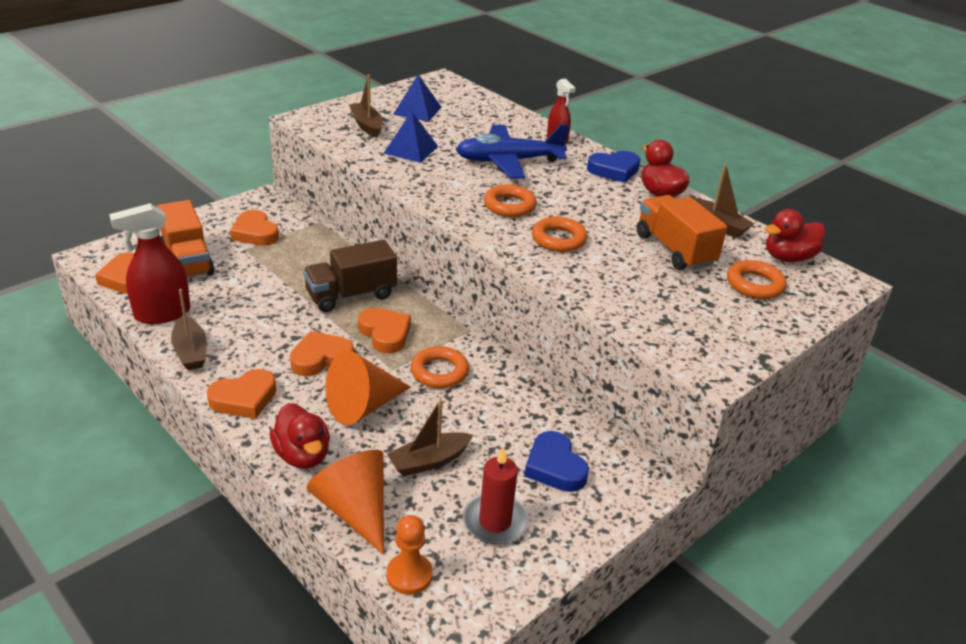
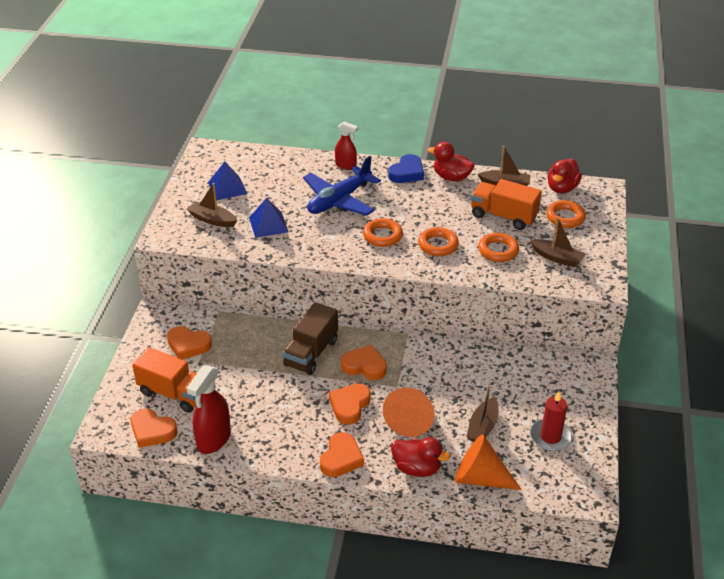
camera: 35 degrees left, 5 degrees up
(190, 351) = (268, 451): brown boat -> brown boat (557, 258)
(409, 575) = (545, 491): orange pawn -> none
(439, 372) = (424, 371): orange ring -> orange ring (498, 250)
(554, 467) = (544, 388): blue heart -> none

